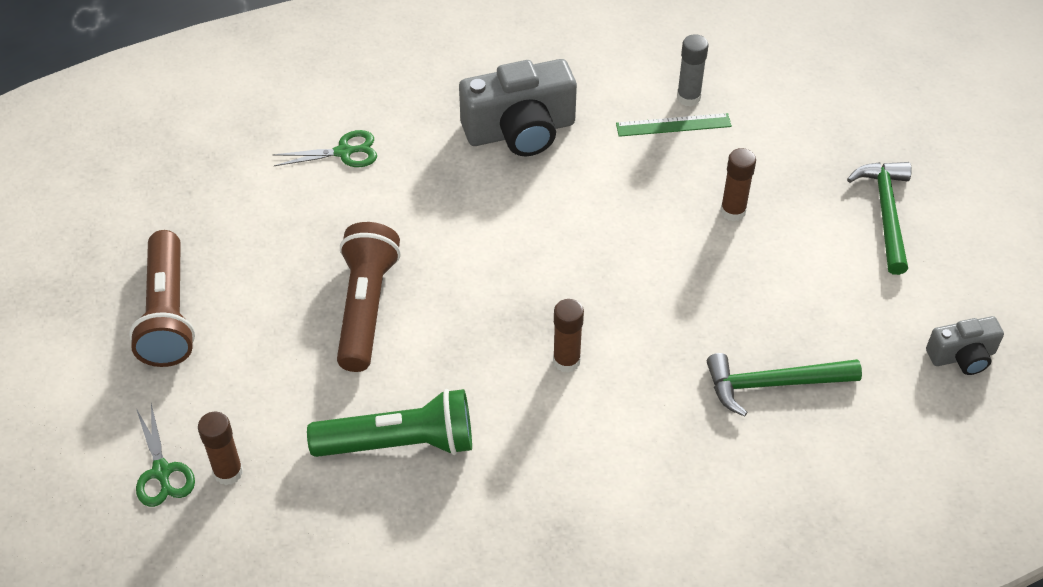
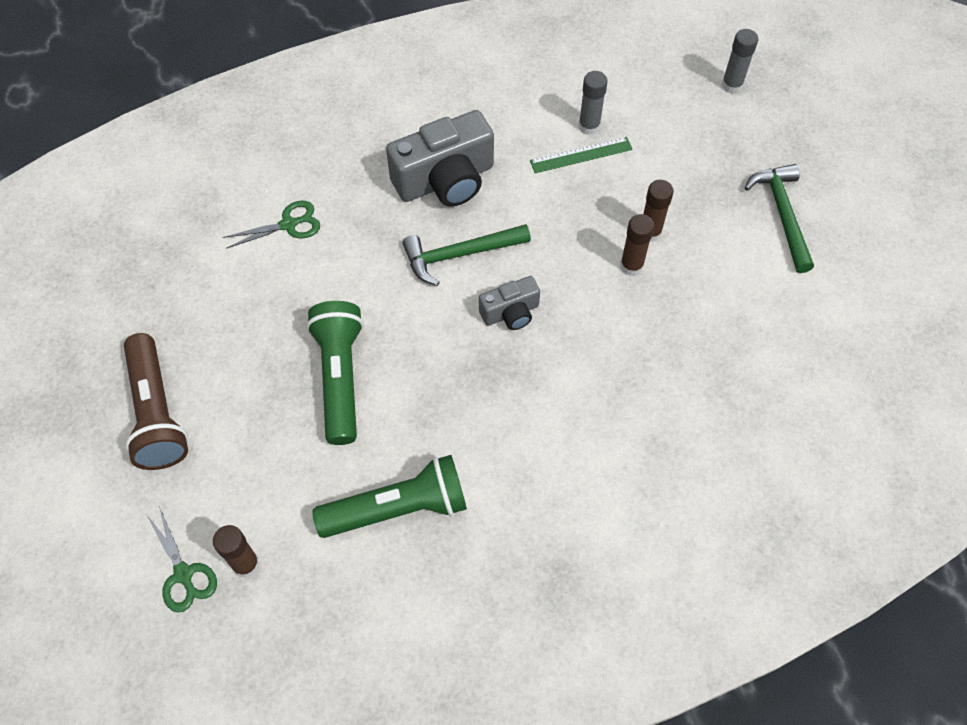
camera: 10 degrees left, 10 degrees up
(366, 308) = (340, 378): brown flashlight -> green flashlight
(566, 361) = (532, 402): brown glue stick -> brown glue stick (631, 266)
(773, 384) = (717, 395): green hammer -> green hammer (459, 254)
(857, 76) = (732, 85): none -> grey glue stick
(962, 356) = (874, 343): grey camera -> grey camera (510, 313)

